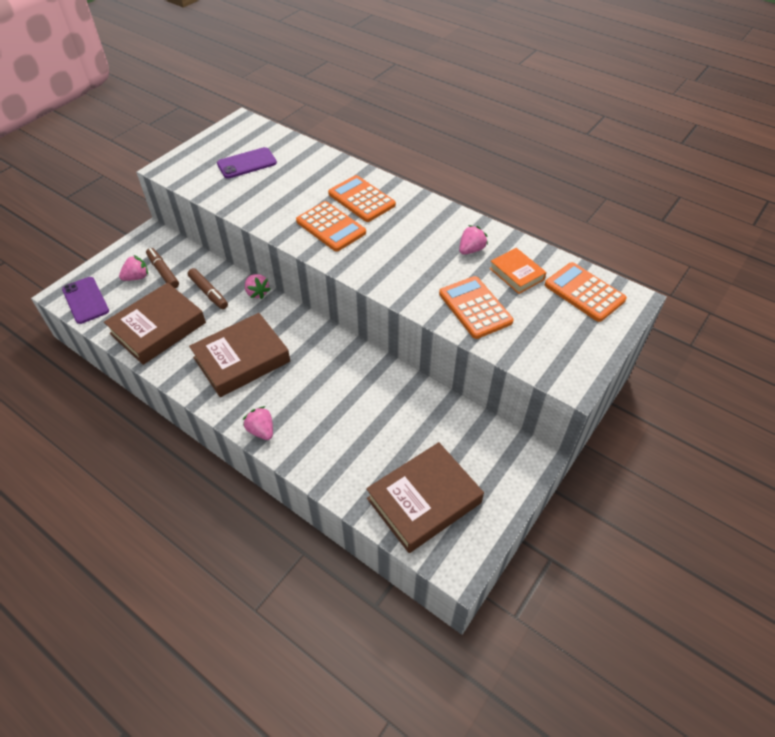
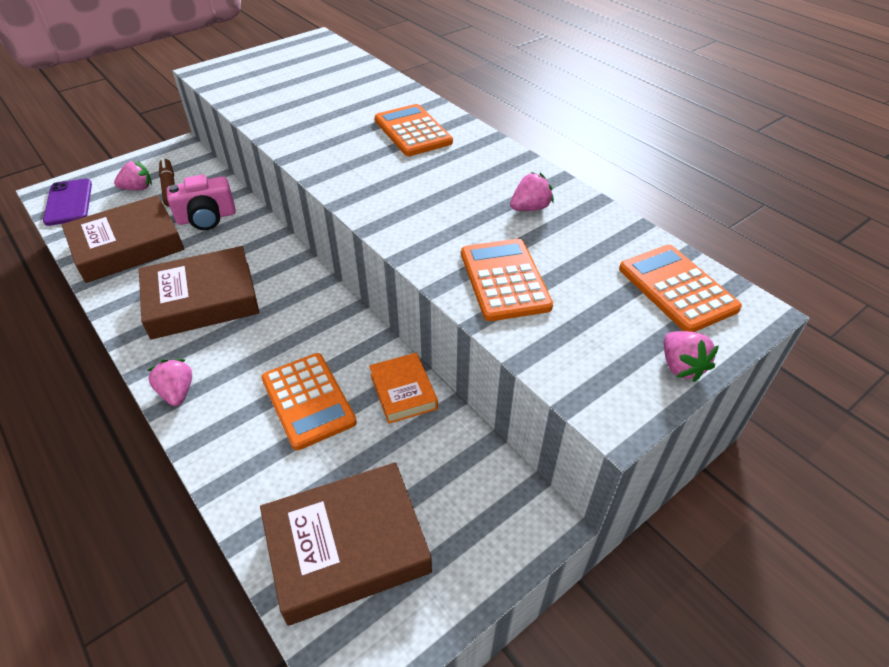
camera: 15 degrees right, 5 degrees down
(208, 292) = (206, 217): brown marker -> pink camera
(247, 163) = (297, 78): purple phone -> none
(257, 293) = (262, 227): pink strawberry -> pink strawberry (681, 367)
(331, 227) = (358, 155): orange calculator -> orange calculator (308, 400)
(516, 274) = (583, 247): orange book -> orange book (403, 391)

